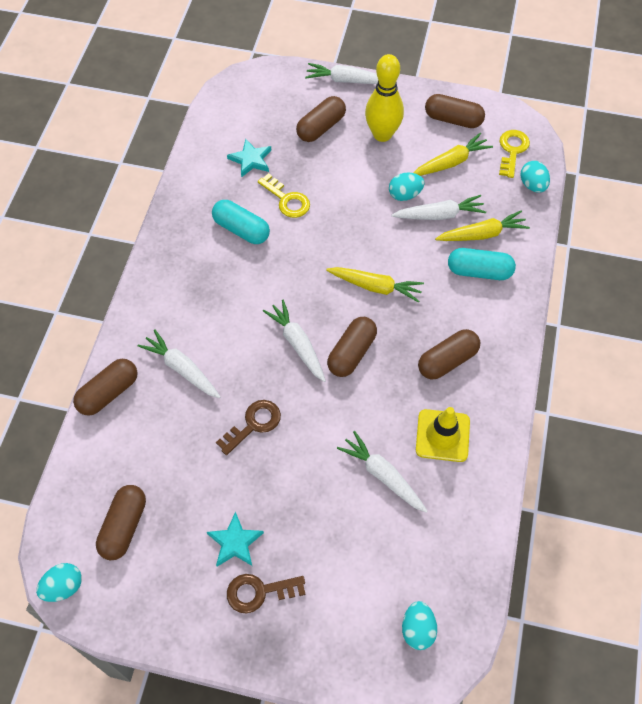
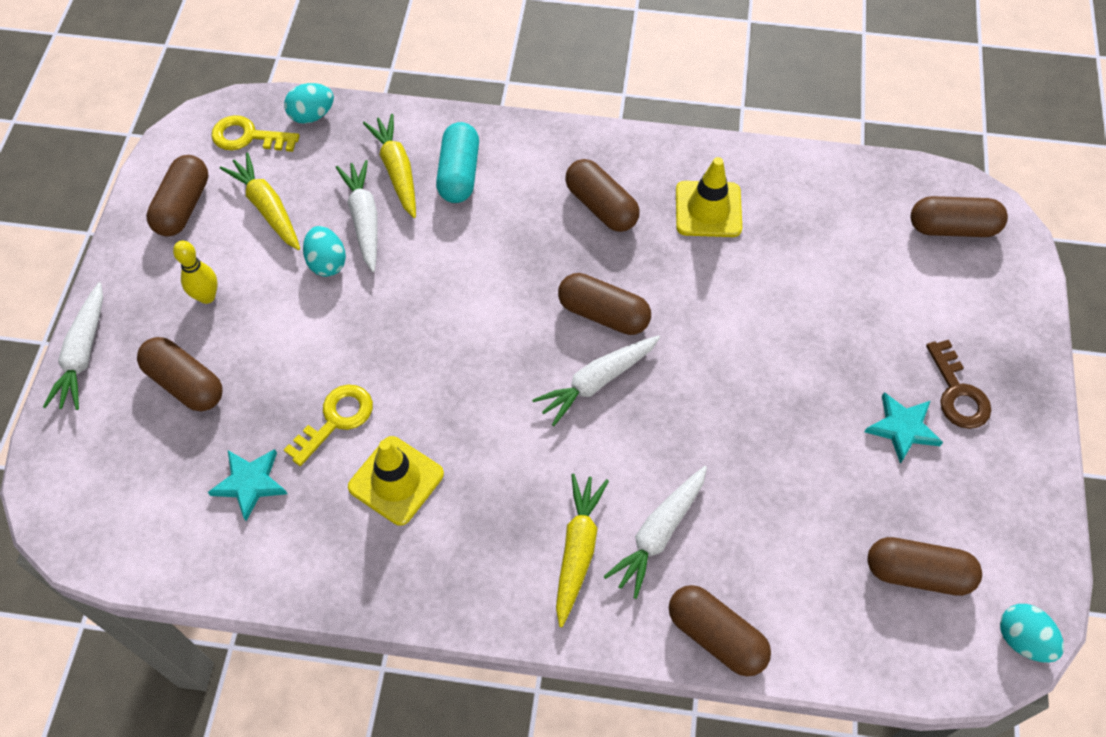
camera: 95 degrees left, 0 degrees up
(241, 229) = (396, 480): turquoise capsule -> yellow traffic cone
(253, 424) = (731, 424): brown key -> none
(375, 287) = (492, 292): yellow carrot -> yellow carrot (577, 550)
(382, 134) = (207, 296): yellow bowling pin -> yellow bowling pin, size x0.57
(383, 476) = (775, 269): white carrot -> none
(417, 629) = (952, 228): turquoise egg -> brown capsule

